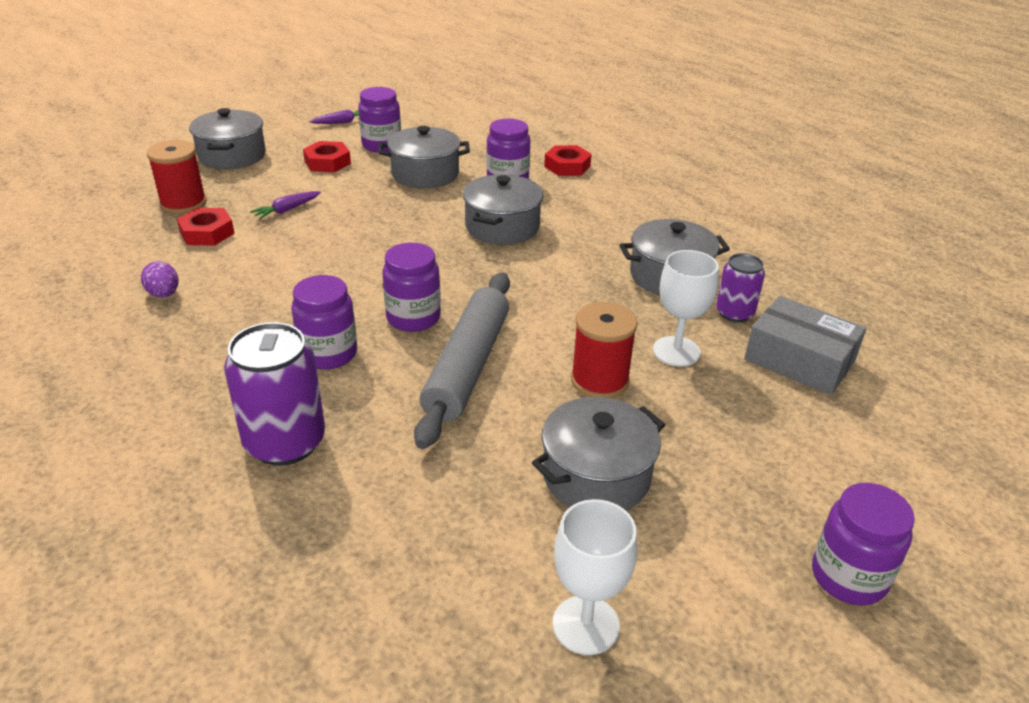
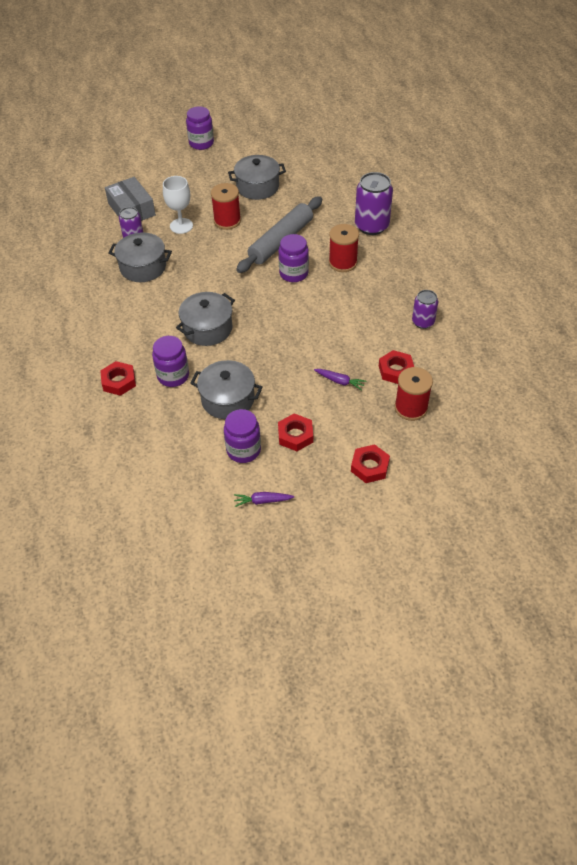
camera: 155 degrees left, 15 degrees up
(164, 294) = (423, 322): purple egg -> purple can
(232, 156) = (370, 467): grey pot -> red nut
(287, 210) = (340, 381): purple carrot -> purple carrot turned 45 degrees clockwise
(328, 354) = (343, 263): purple jar -> red spool
(586, 625) = (291, 151): white goblet -> none

